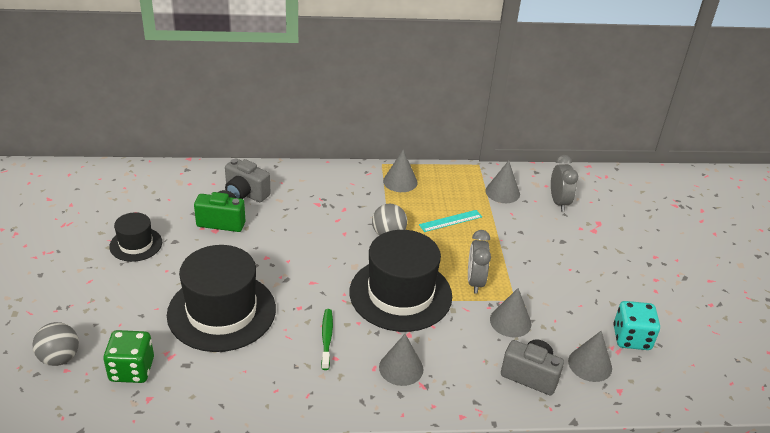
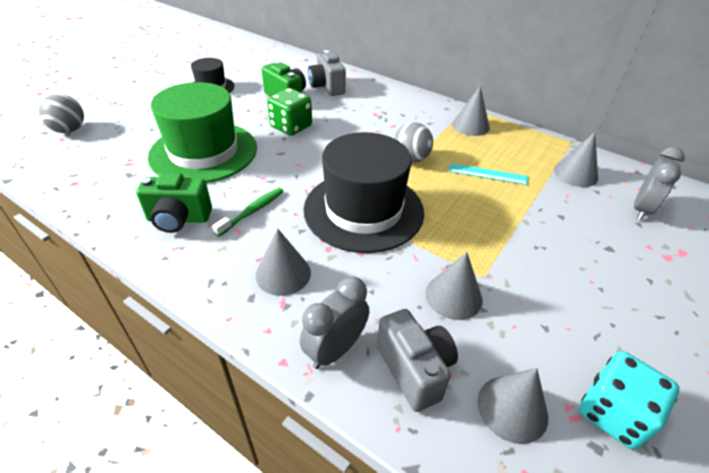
camera: 40 degrees right, 5 degrees up
(132, 370) = (94, 159): green dice -> green dice (291, 127)
(221, 311) = (203, 152): black hat -> green hat
(280, 375) = (179, 219): none -> green camera
(475, 282) = (454, 237): grey clock -> grey clock (335, 350)

